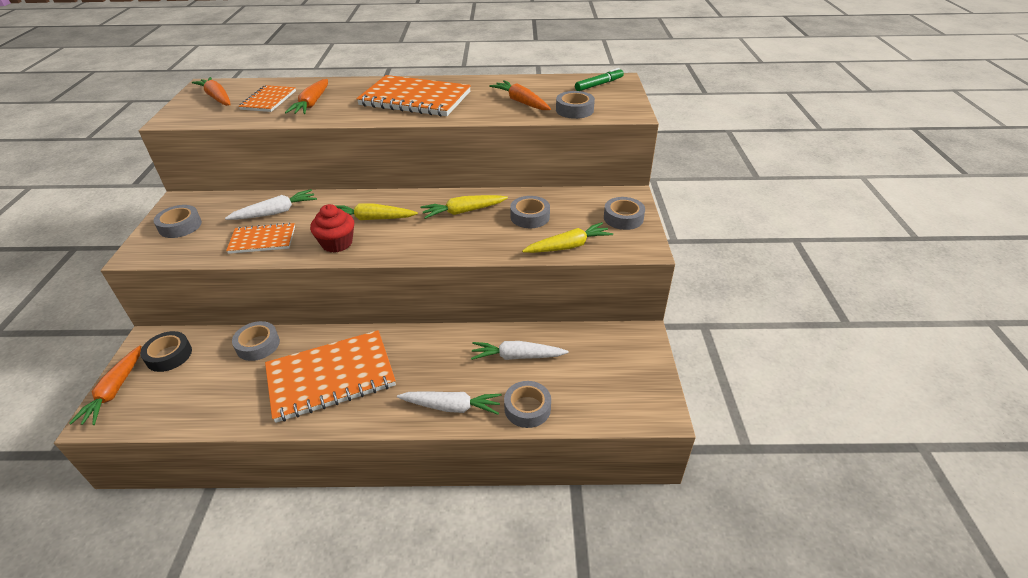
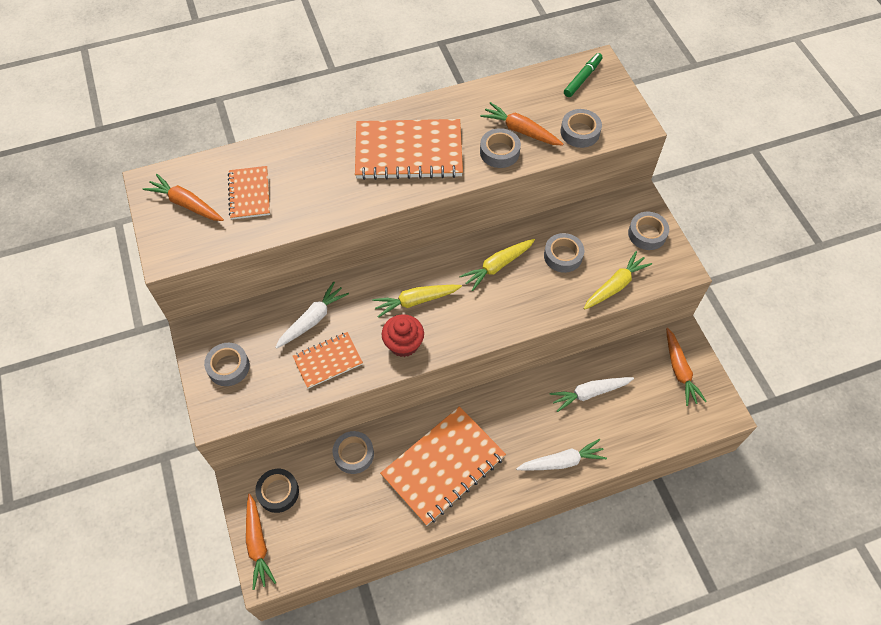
camera: 20 degrees left, 20 degrees up
(312, 103) = (303, 188): orange carrot -> orange carrot (679, 370)
(527, 408) = (622, 442): grey tape -> grey tape (499, 152)

